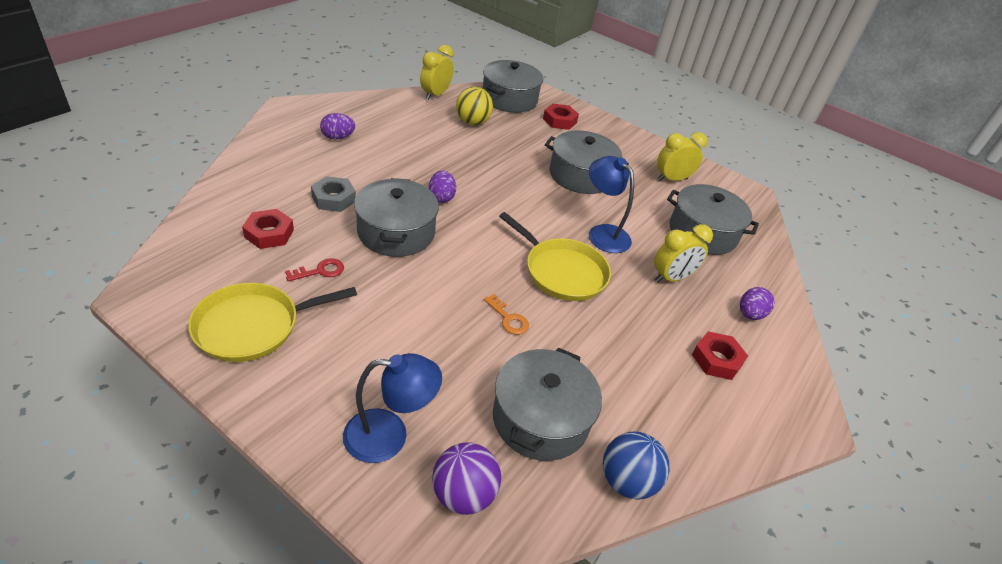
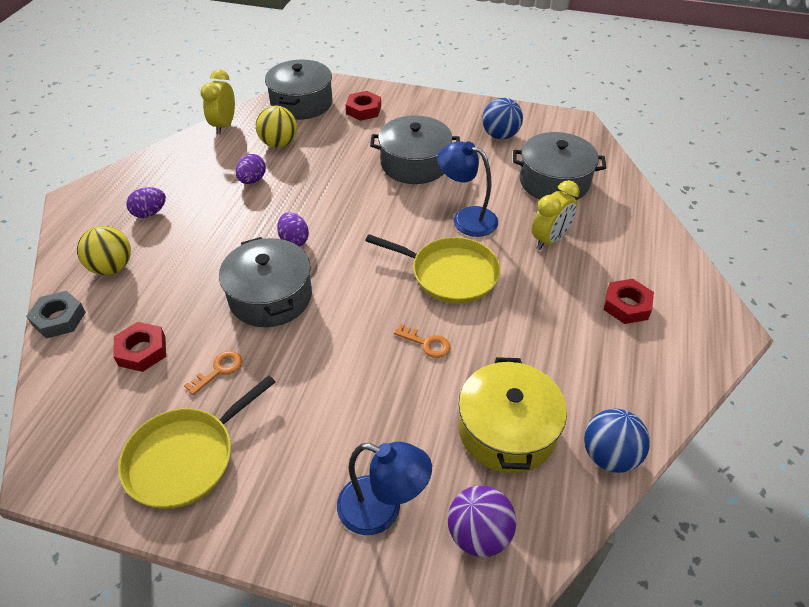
camera: 15 degrees left, 5 degrees up
(284, 165) = (112, 267): none -> yellow ball
(320, 271) = (218, 370): red key -> orange key
(333, 199) = (186, 285): grey nut -> grey nut (59, 319)
(389, 436) = (382, 510): blue lamp -> blue lamp turned 45 degrees clockwise
(540, 418) = (507, 430): grey pot -> yellow pot
(672, 179) = (500, 135): yellow clock -> blue ball
(750, 314) = (633, 249): purple egg -> purple egg (252, 180)

